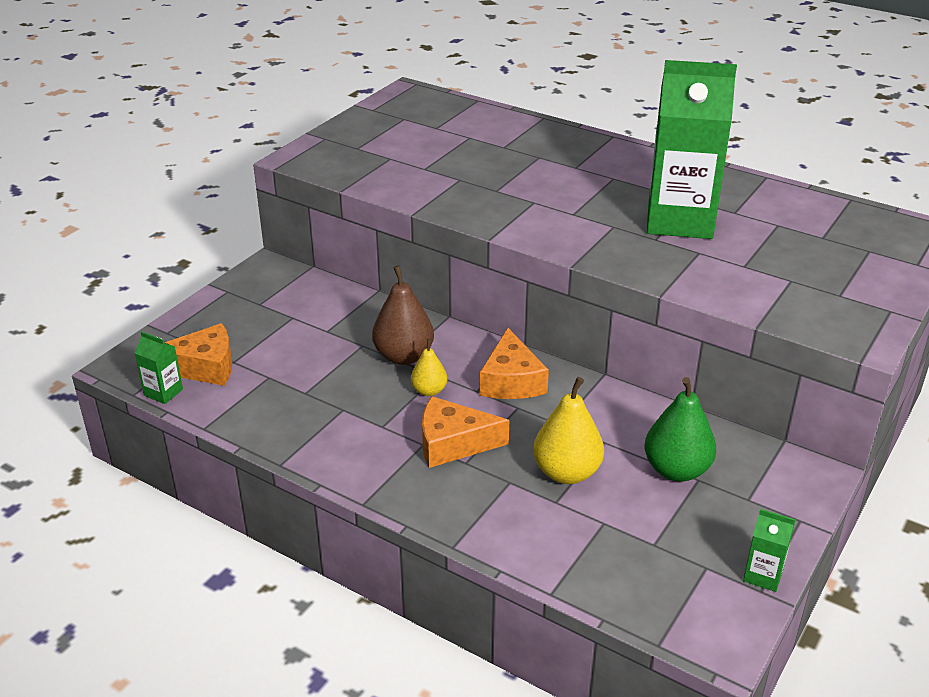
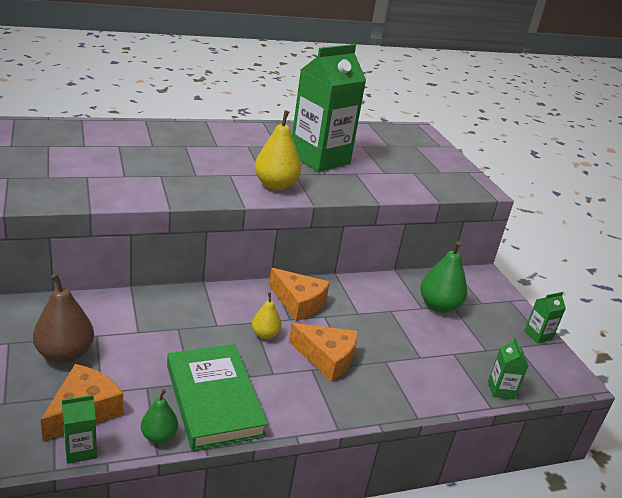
camera: 55 degrees left, 5 degrees down
(223, 416) = (159, 436): none -> green pear
(301, 416) = (214, 400): none -> green book
(404, 356) = (216, 321): brown pear -> brown pear (65, 354)
(453, 443) = (326, 358): orange cheese -> orange cheese turned 105 degrees counterclockwise
(567, 472) = (401, 338): yellow pear -> yellow pear (275, 185)
(594, 588) = (501, 390): none -> green carton

